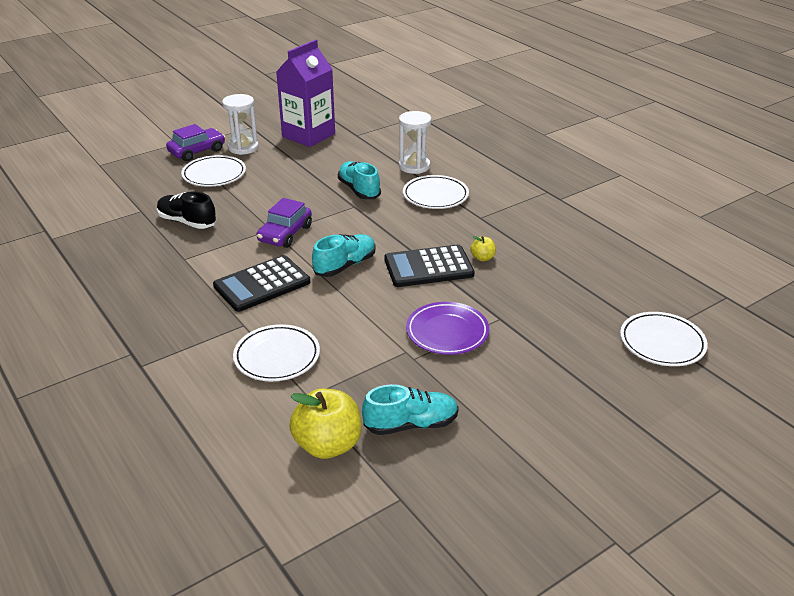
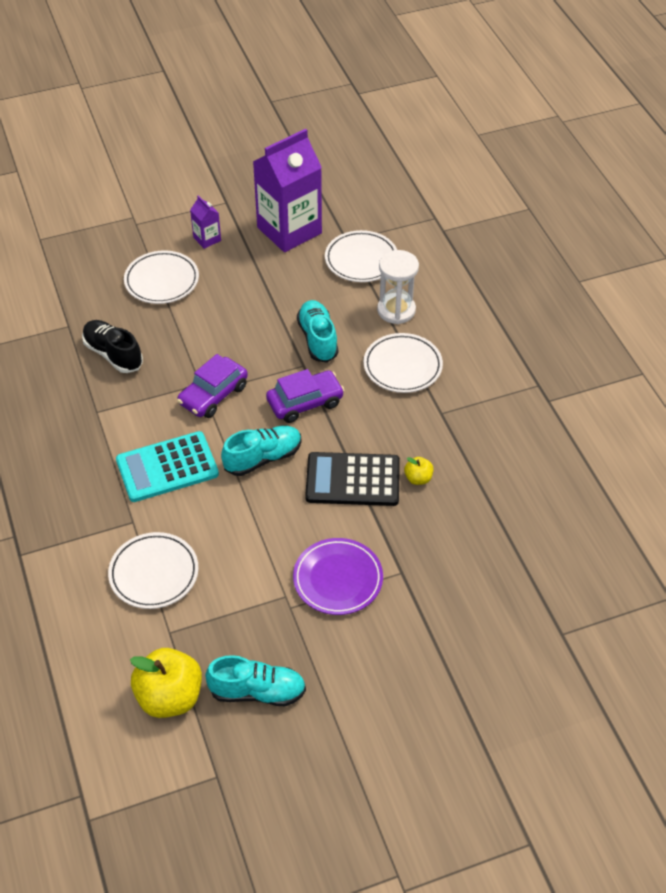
camera: 15 degrees right, 15 degrees up
(197, 151) = (153, 236): purple car -> purple car (305, 402)
(243, 147) = (207, 239): white hourglass -> purple carton
(262, 284) = (167, 467): black calculator -> turquoise calculator
(662, 343) = (562, 647): white plate -> white plate (361, 260)

